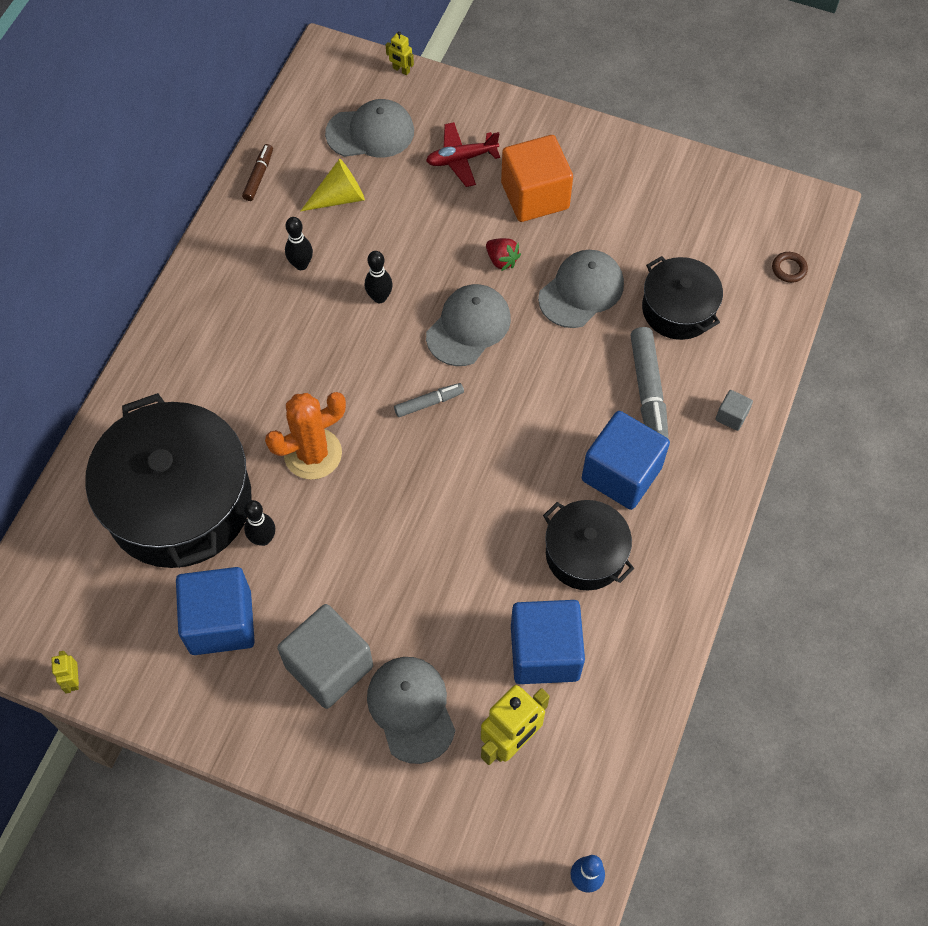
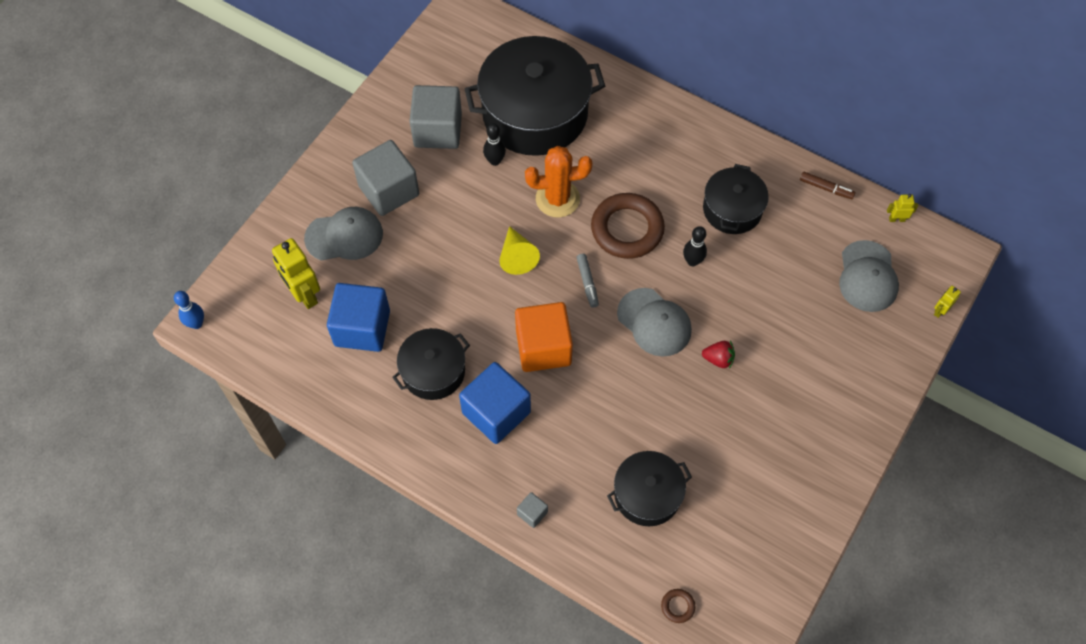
camera: 100 degrees right, 0 degrees up
(73, 680) = (418, 47): yellow robot -> yellow robot (896, 219)
(221, 622) = (438, 130): blue cube -> grey cube
(301, 264) = (732, 209): black bowling pin -> black pot
(313, 454) = (557, 199): orange cactus -> orange cactus turned 75 degrees counterclockwise
(339, 198) = (798, 244): yellow cone -> yellow cone (517, 256)
(346, 370) = (627, 229): none -> brown ring
(461, 159) = (832, 344): red plane -> none
(501, 260) = (718, 359): red strawberry -> red strawberry turned 135 degrees counterclockwise
(535, 196) = (785, 398): orange cube -> orange cube (543, 347)
(581, 291) = (678, 417): grey cap -> none
(648, 393) = (567, 450): grey marker -> none

